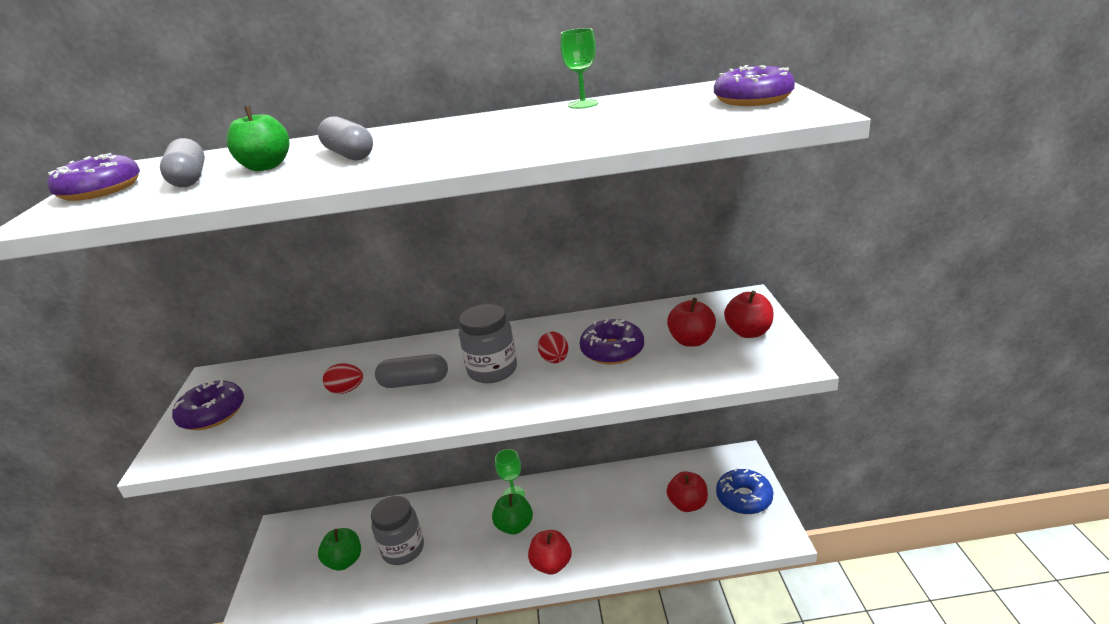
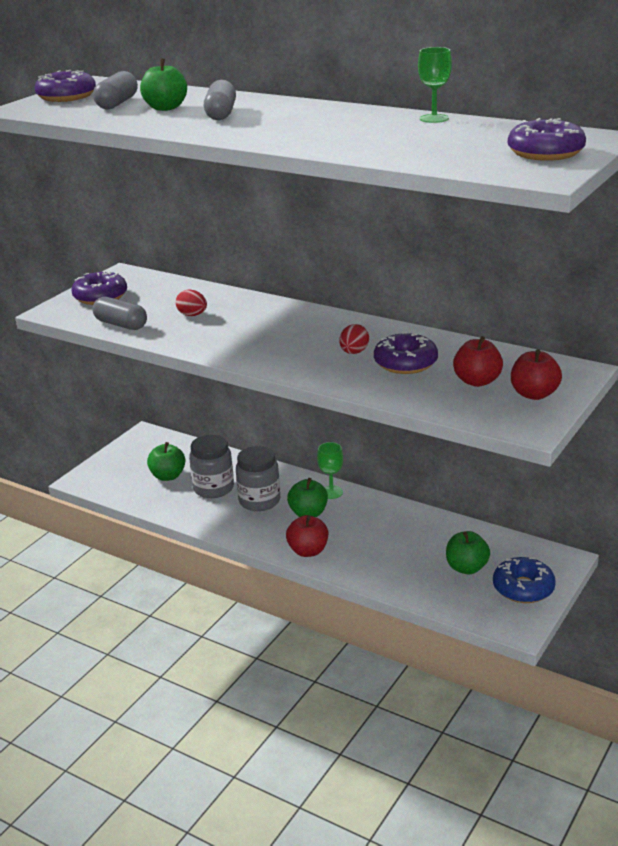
camera: 35 degrees right, 0 degrees up
(414, 382) = (240, 328): grey capsule -> grey capsule (121, 324)
(492, 370) = (301, 341): grey jar -> grey jar (259, 501)
(687, 504) = (466, 568): red apple -> green apple

